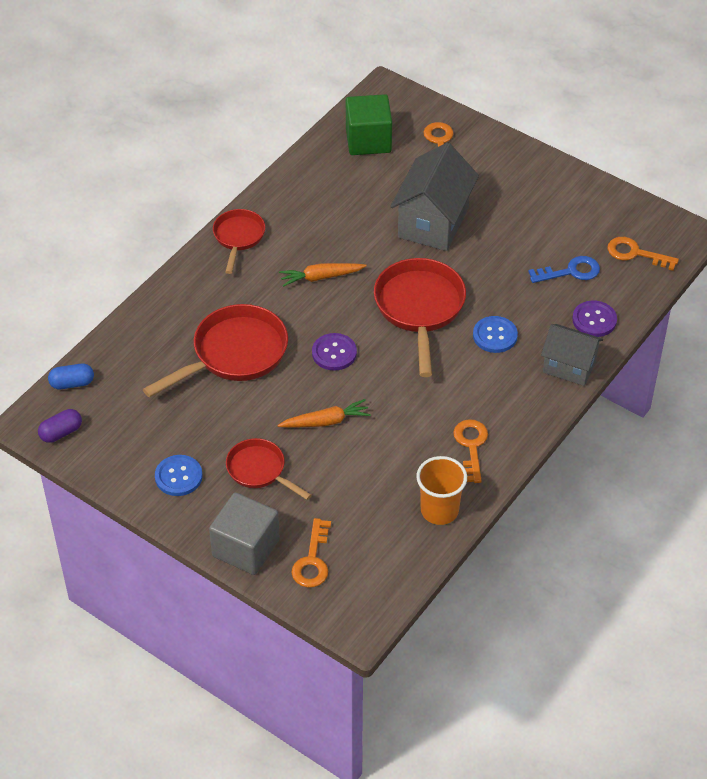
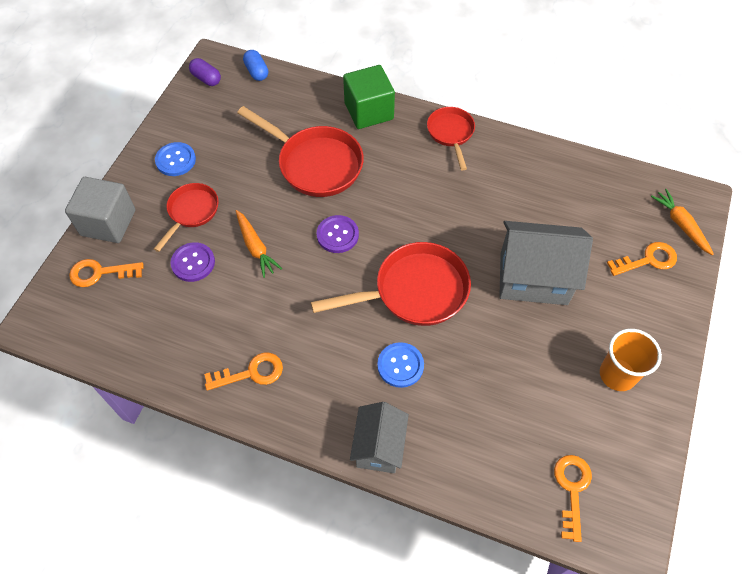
camera: 75 degrees right, 10 degrees up
(238, 237) = (451, 134): red pan -> red pan turned 90 degrees counterclockwise
(321, 277) = (426, 204): orange carrot -> orange carrot (680, 225)
(368, 140) = (620, 200): green cube -> green cube (369, 111)
(439, 510) = (168, 361): orange cup -> orange cup (617, 374)
(570, 271) = (516, 423): blue key -> none
(594, 320) = (454, 461): purple button -> purple button (193, 263)

